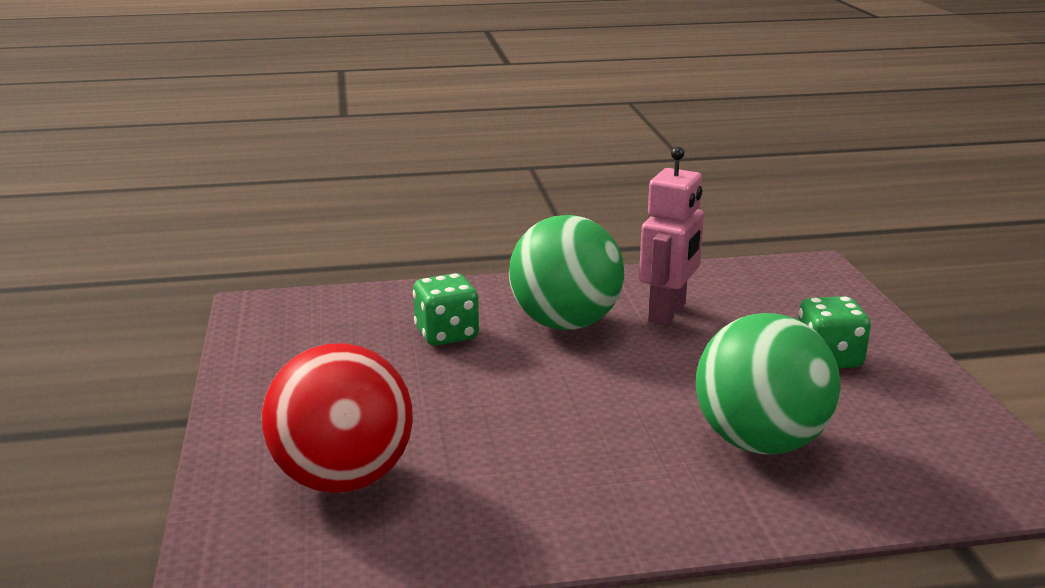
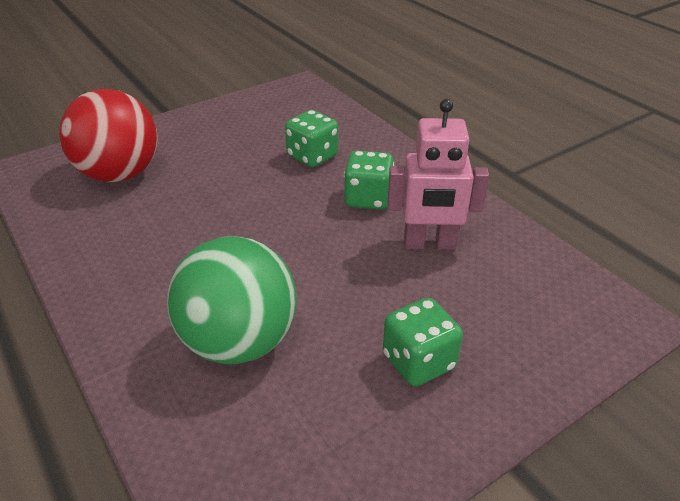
camera: 65 degrees right, 15 degrees up
(565, 323) = (368, 199): green ball -> green dice

